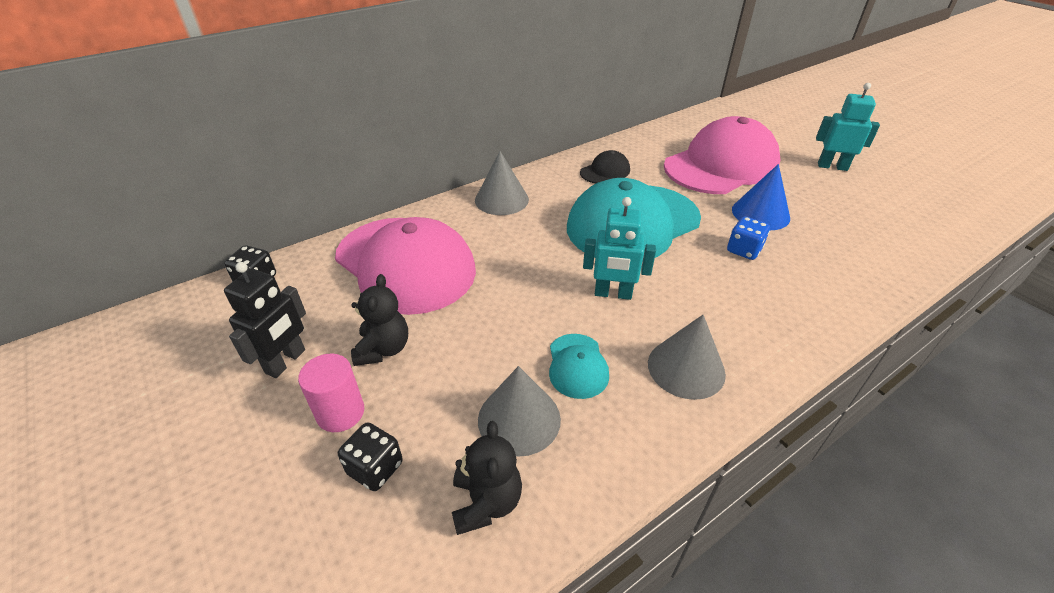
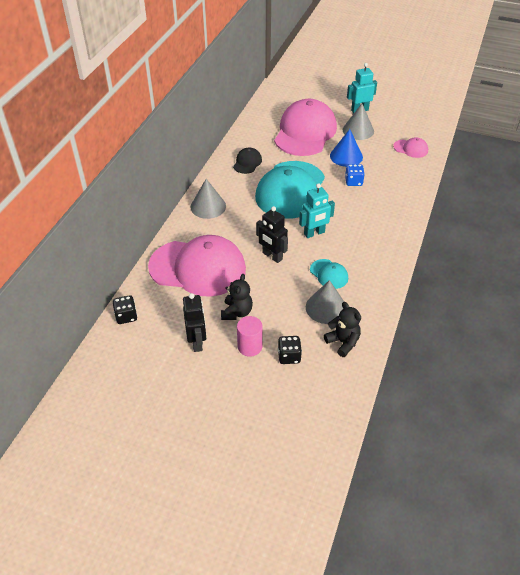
camera: 35 degrees left, 5 degrees up
(383, 349) = (237, 312): black teddy bear -> black teddy bear turned 45 degrees clockwise
(517, 296) = (272, 256): none -> black robot
(686, 368) = (372, 252): grey cone -> grey cone (358, 130)
(888, 242) = (411, 149): none -> pink cap

